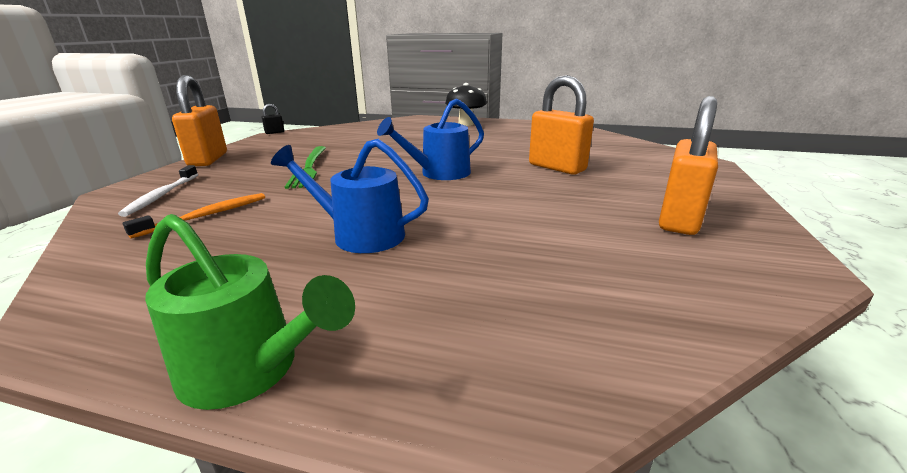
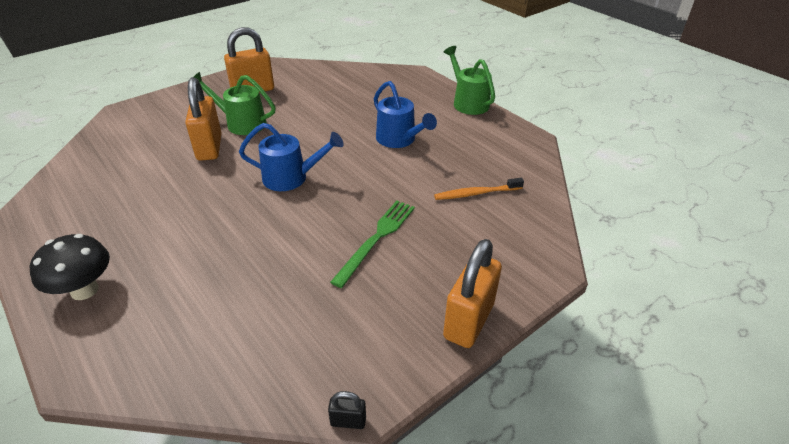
camera: 145 degrees left, 15 degrees up
(162, 195) = (510, 240): white toothbrush -> none
(584, 188) = (241, 123): none -> green watering can

